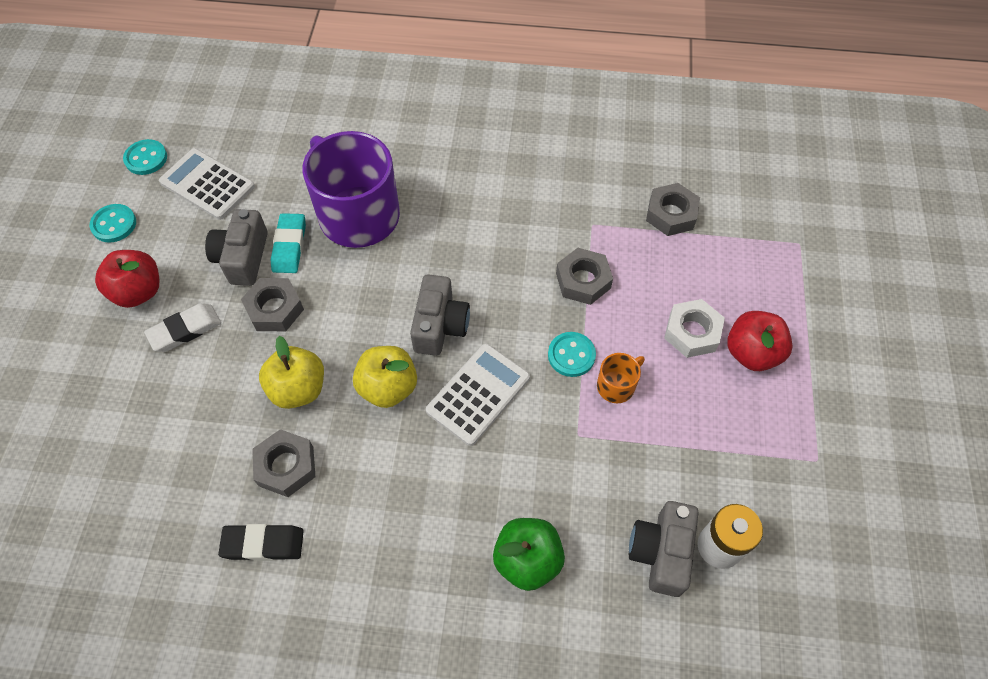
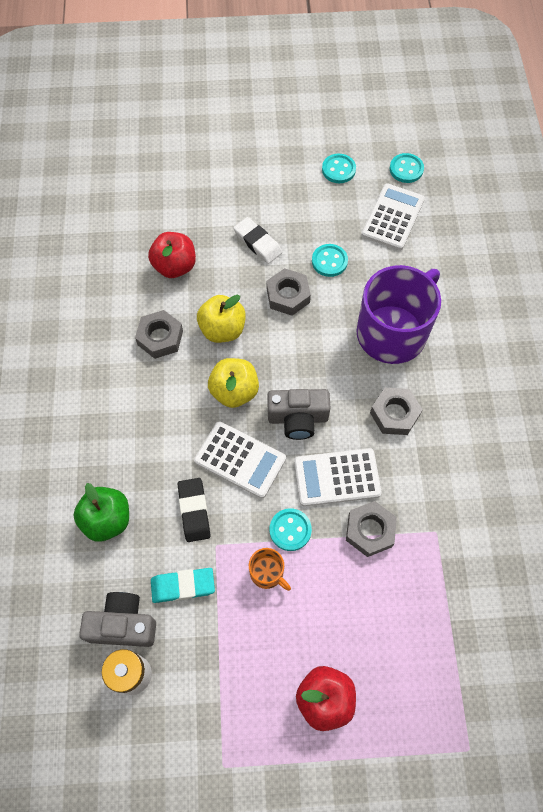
camera: 80 degrees right, 5 degrees up
(138, 291) = (284, 204): red apple -> red apple (175, 266)
(243, 258) = (329, 261): grey camera -> turquoise button
(263, 544) = (102, 338): black eraser -> black eraser (194, 511)
(289, 246) = (348, 290): turquoise eraser -> turquoise eraser (183, 586)
(518, 300) = (337, 477): none -> white calculator
(671, 214) = (469, 608): grey nut -> grey nut (394, 414)
(692, 332) = (335, 638): white nut -> none

